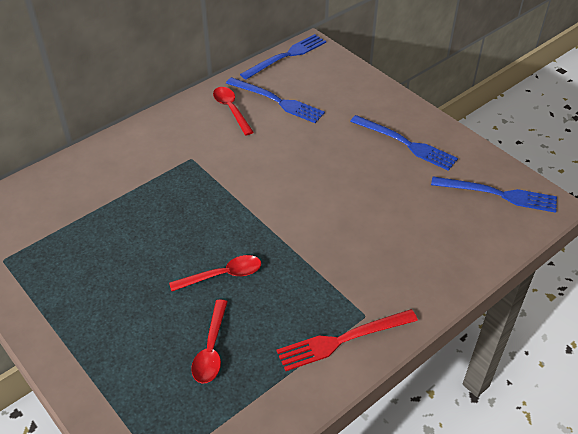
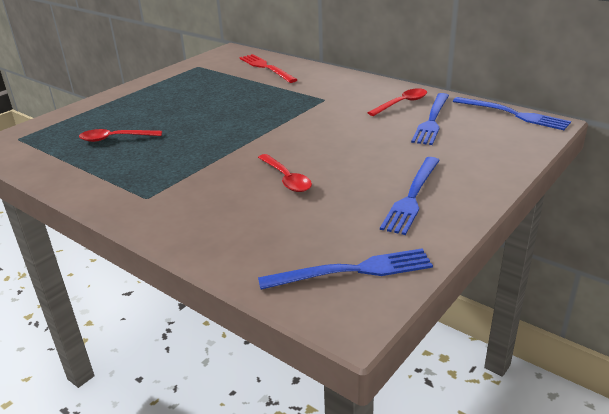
camera: 80 degrees right, 15 degrees down
(223, 275) = (191, 131): red spoon -> red spoon (286, 179)
(343, 339) = (118, 190): red fork -> red fork (266, 68)
(498, 194) = (352, 271): blue fork -> blue fork turned 105 degrees counterclockwise

